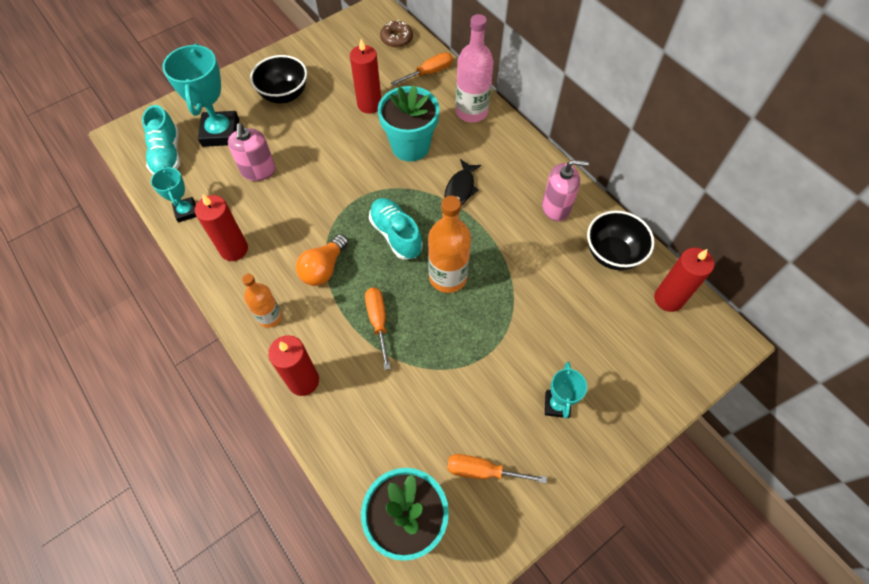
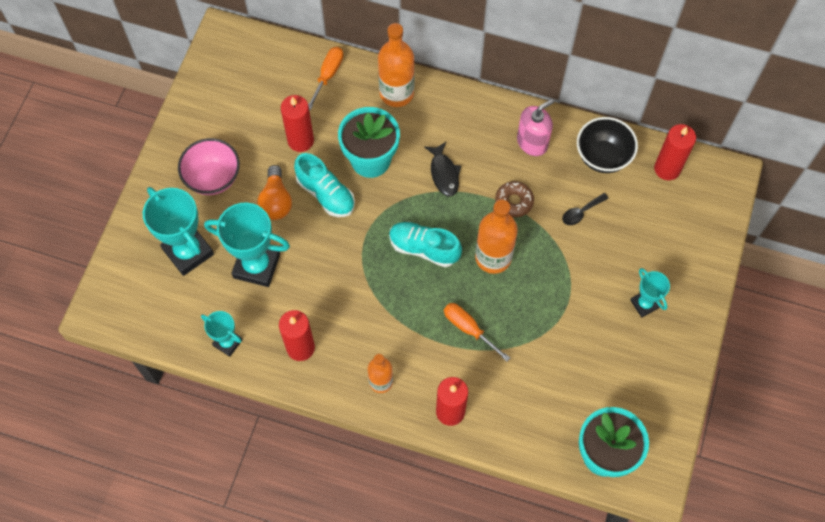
camera: 35 degrees left, 5 degrees up
(167, 155) = (159, 303): turquoise shoe -> turquoise shoe (326, 194)
(258, 170) = (257, 266): pink soap dispenser -> turquoise trophy
(284, 95) = (213, 178): black bowl -> pink bowl
(323, 268) = (389, 315): orange light bulb -> orange light bulb (276, 201)
(396, 39) = (268, 56): brown donut -> brown donut (514, 202)
(471, 112) = (396, 93): pink bottle -> orange bottle
(483, 471) = (628, 385): orange screwdriver -> none
(556, 287) = (581, 212): none -> black spoon

